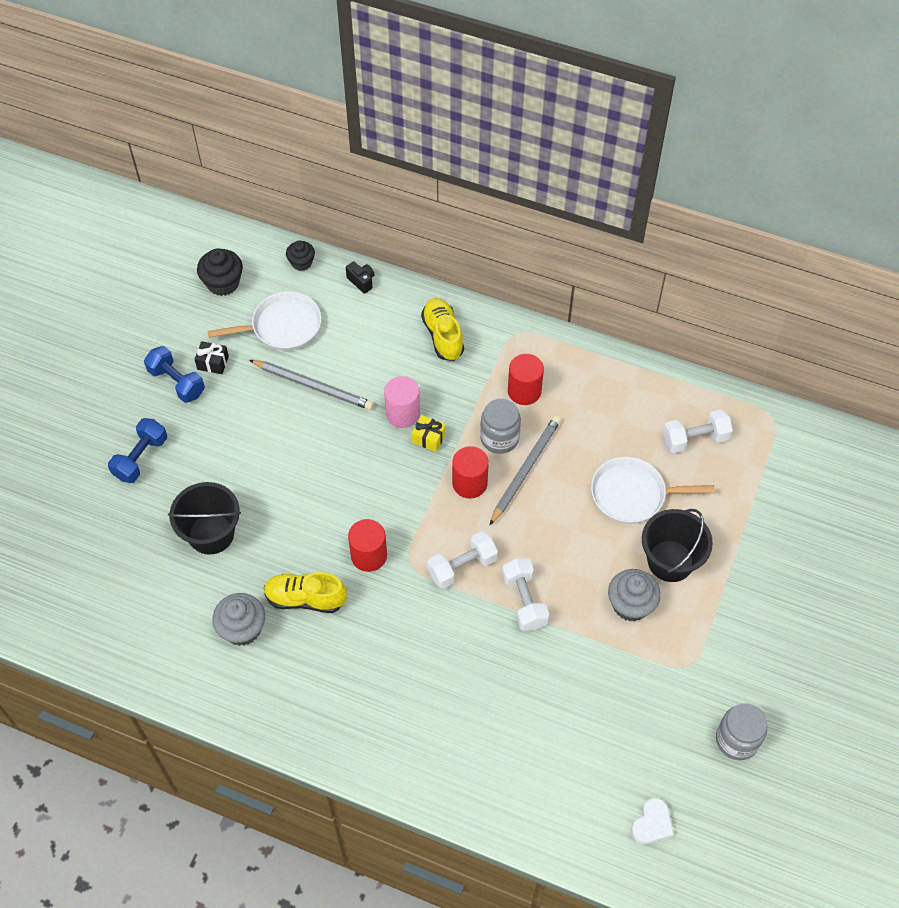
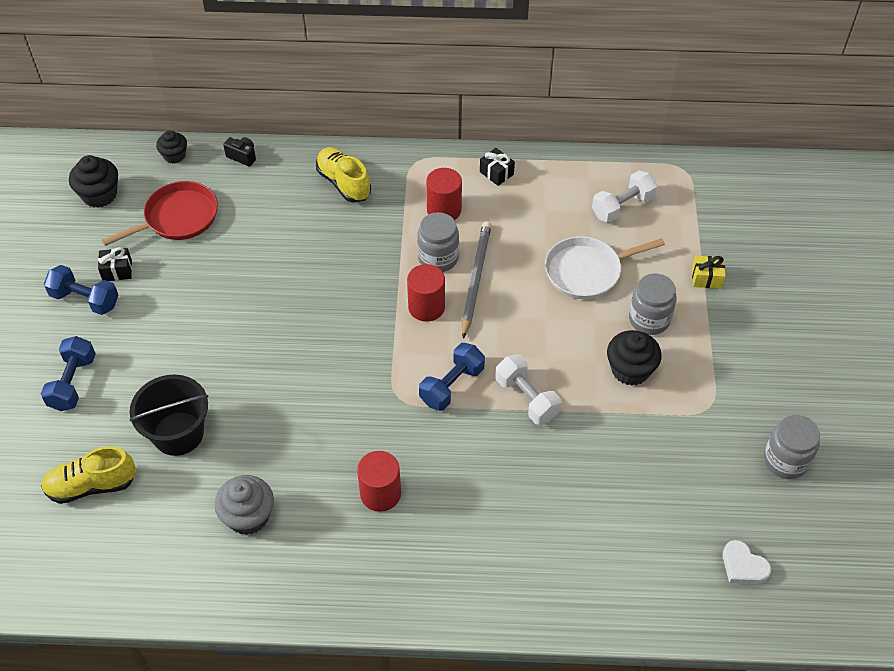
camera: 20 degrees left, 5 degrees down
(283, 326) = (178, 218): white pan -> red pan
(305, 599) = (304, 466): yellow shoe -> yellow shoe (92, 485)
(313, 386) = (231, 263): grey pencil -> none
(369, 555) = (353, 404): red cylinder -> red cylinder (380, 493)
(403, 413) = (333, 263): pink cylinder -> none
(429, 438) = (368, 278): yellow gift -> yellow gift (706, 278)
(462, 567) = (452, 385): white dumbbell -> blue dumbbell
(589, 368) = (496, 173): none -> black gift
(631, 604) = (630, 370): grey cupcake -> black cupcake
(652, 824) = (743, 566): white heart -> white heart turned 120 degrees clockwise
(670, 561) = (649, 319): black bucket -> grey jar

